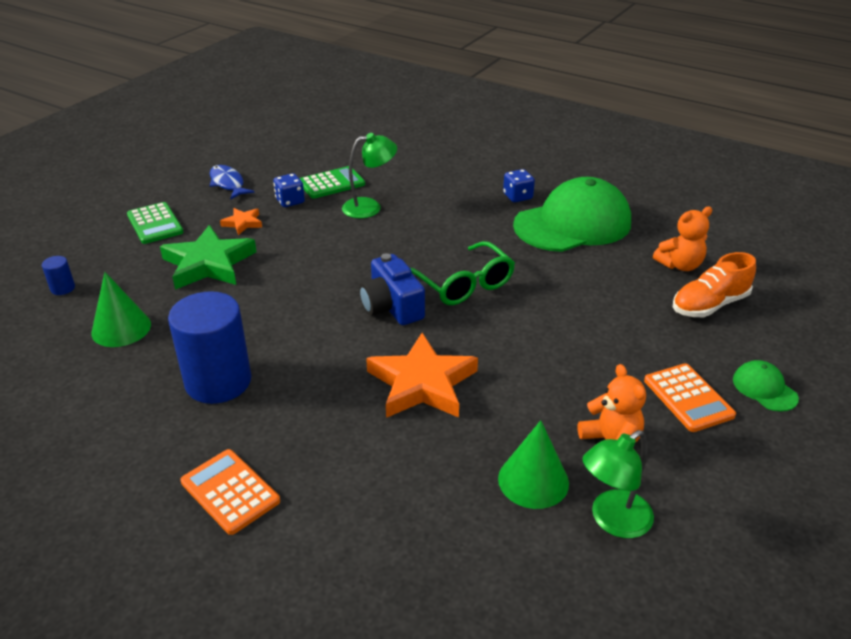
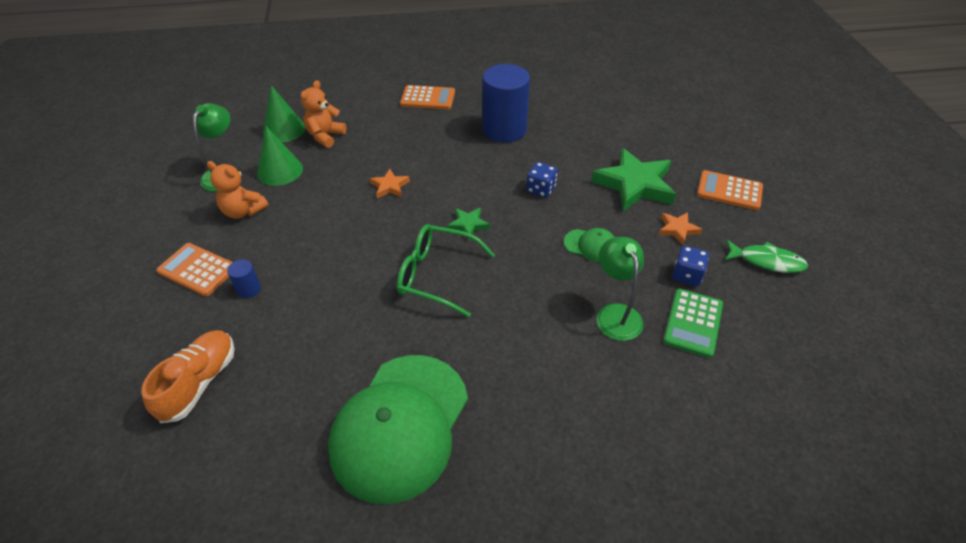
camera: 140 degrees right, 10 degrees up
(62, 288) = (678, 124): blue cylinder -> blue cylinder (249, 289)
(121, 328) = (602, 124): green cone -> green cone (284, 130)
(155, 224) = (729, 191): green calculator -> orange calculator
(228, 183) = (767, 261): blue fish -> green fish
(370, 207) = (615, 314): green lamp -> green lamp turned 135 degrees clockwise
(391, 306) = (468, 225): blue camera -> green star
(422, 383) = (389, 186): orange star -> orange star, size x0.48
(517, 196) = (497, 437): blue dice -> blue dice (541, 189)
(680, 265) = (247, 428): orange teddy bear -> orange teddy bear (325, 136)
(764, 388) = (134, 310): green cap -> green cap (590, 245)

